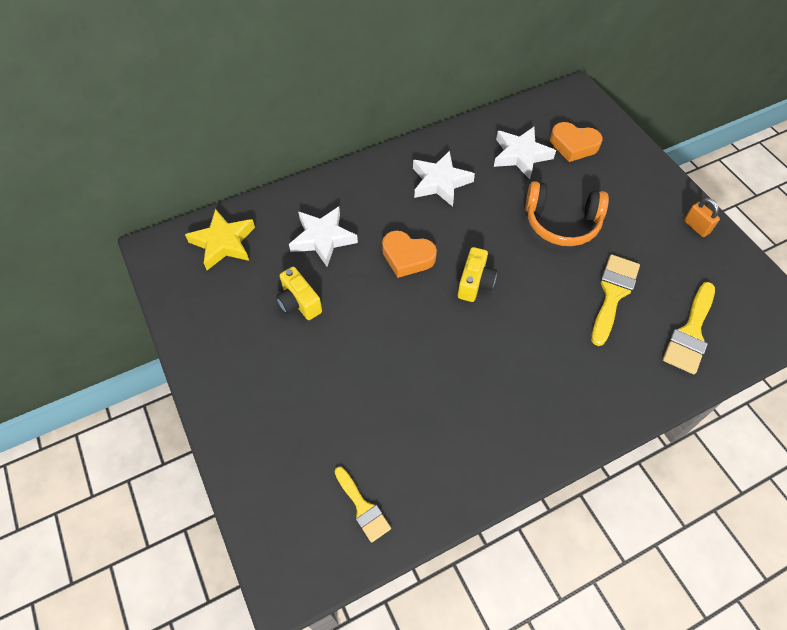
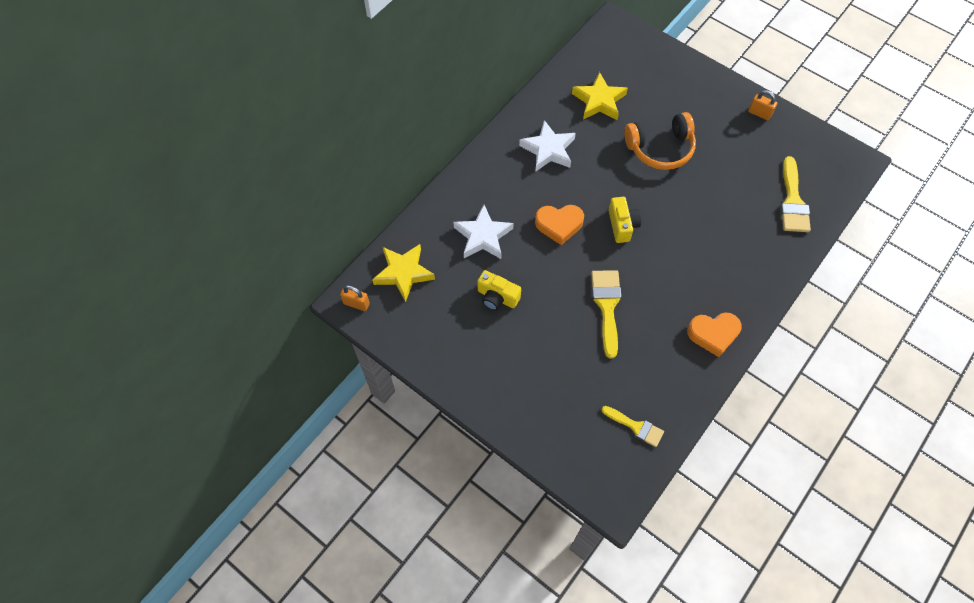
camera: 25 degrees left, 5 degrees up
(160, 253) = (356, 303): none -> orange padlock
(520, 155) = (599, 101): white star -> yellow star
(573, 145) = (635, 76): orange heart -> orange heart (713, 334)
(613, 294) = (726, 193): yellow brush -> yellow brush (607, 306)

